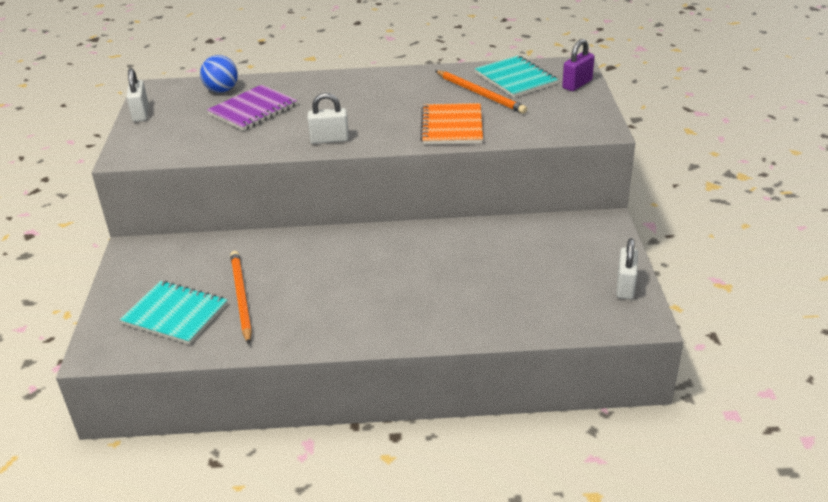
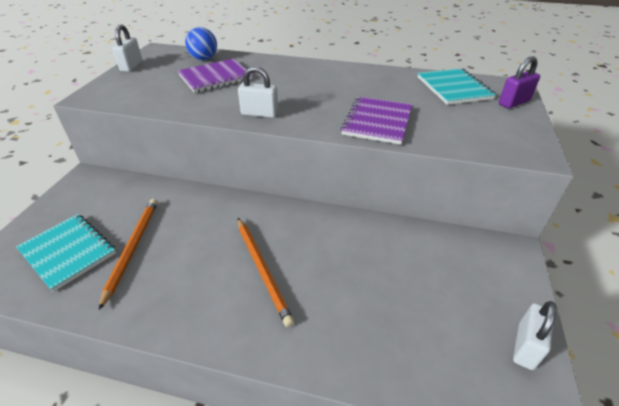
camera: 15 degrees right, 5 degrees up
(452, 126) = (377, 121): orange notebook -> purple notebook
(480, 94) = (416, 96): orange pencil -> orange pencil (262, 270)

